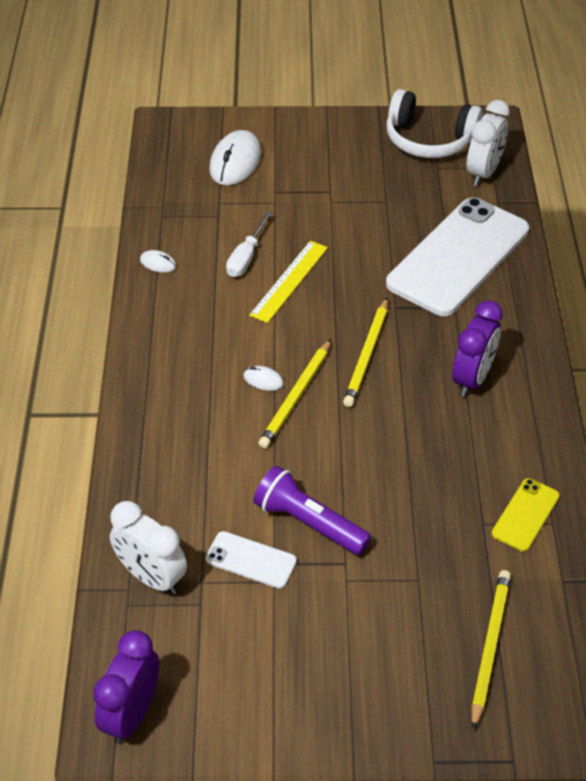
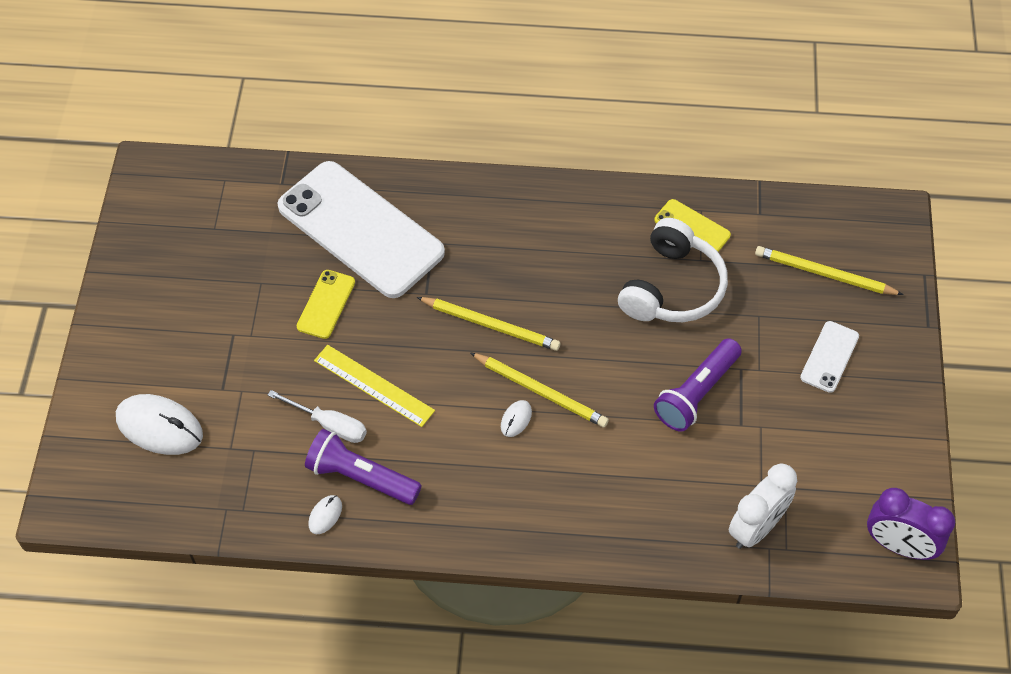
camera: 85 degrees left, 10 degrees up
(195, 281) = (361, 477): none -> purple flashlight
(251, 560) = (737, 443): white phone -> white phone (829, 357)
(370, 243) = (326, 304): none -> yellow phone
(429, 140) = (164, 230): white headphones -> white headphones (672, 287)
(472, 379) = (530, 242): purple clock -> none
(483, 173) = (232, 188): white clock -> none

